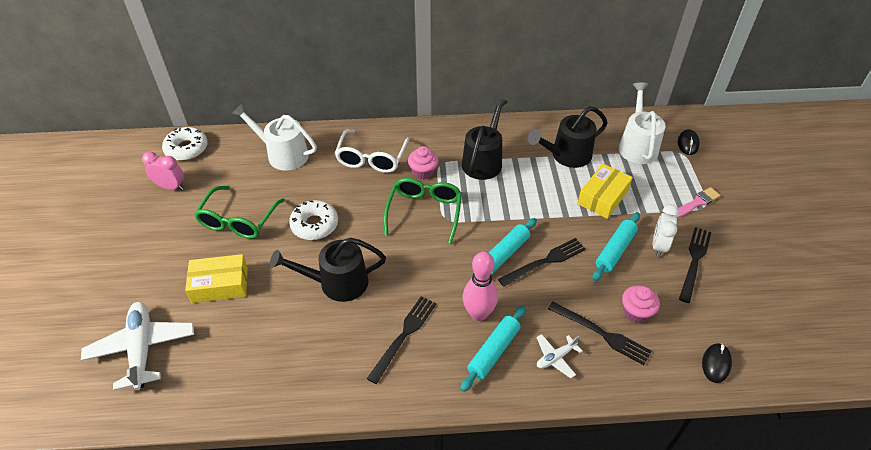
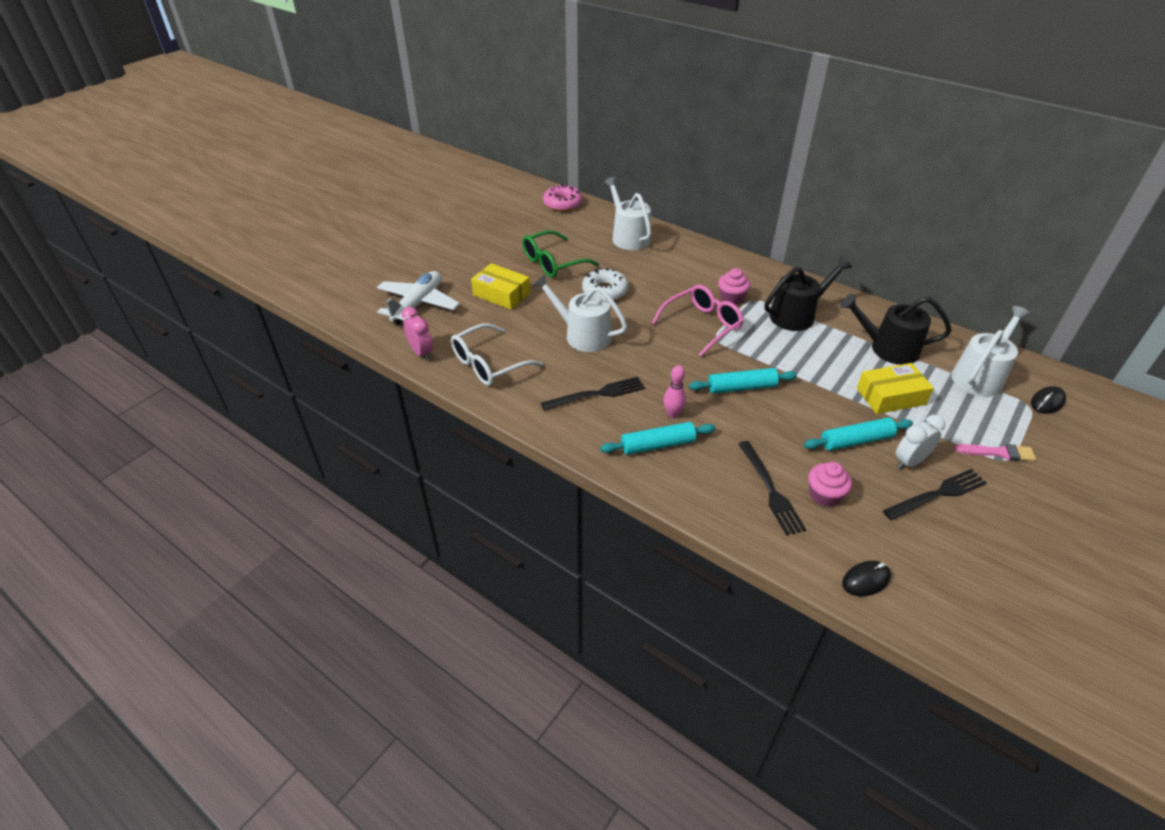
camera: 40 degrees right, 5 degrees down
(171, 187) = (528, 222): pink clock -> pink clock (421, 353)
(186, 149) = (562, 204): white donut -> pink donut
(337, 283) = (583, 335): black watering can -> white watering can
(371, 159) = (696, 270): white glasses -> white glasses (488, 364)
(424, 212) = (702, 325): green glasses -> pink glasses
(478, 314) = (673, 414): pink bowling pin -> pink bowling pin, size x0.63
(545, 261) = (774, 412): black fork -> none
(555, 358) = (707, 480): white plane -> none

